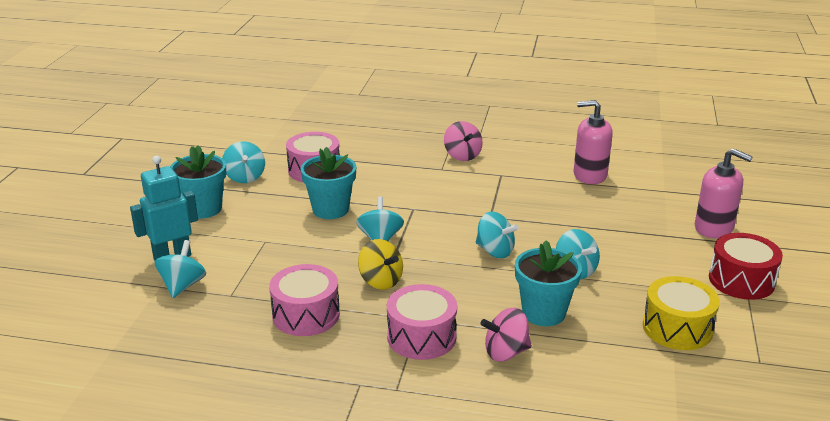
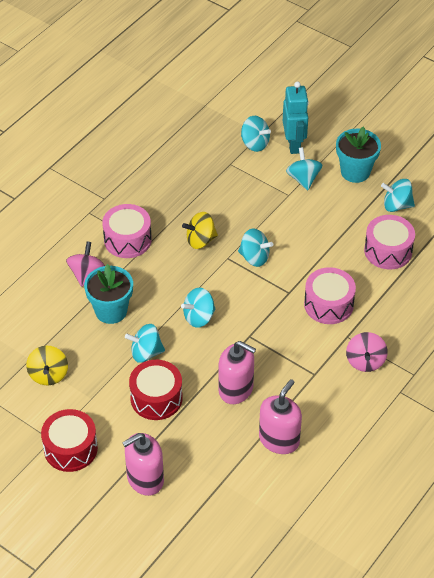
camera: 115 degrees right, 20 degrees up
(232, 237) = (303, 179): none -> turquoise spinning top
(306, 315) = (185, 193): pink drum -> pink drum (328, 304)
(330, 209) = (314, 242): turquoise flower pot -> none
(462, 155) = (365, 361): pink spinning top -> pink spinning top turned 90 degrees counterclockwise
(561, 208) = (236, 389): none -> pink soap dispenser
(622, 248) = (156, 398): none -> red drum
(677, 328) = (48, 375): yellow drum -> yellow spinning top

